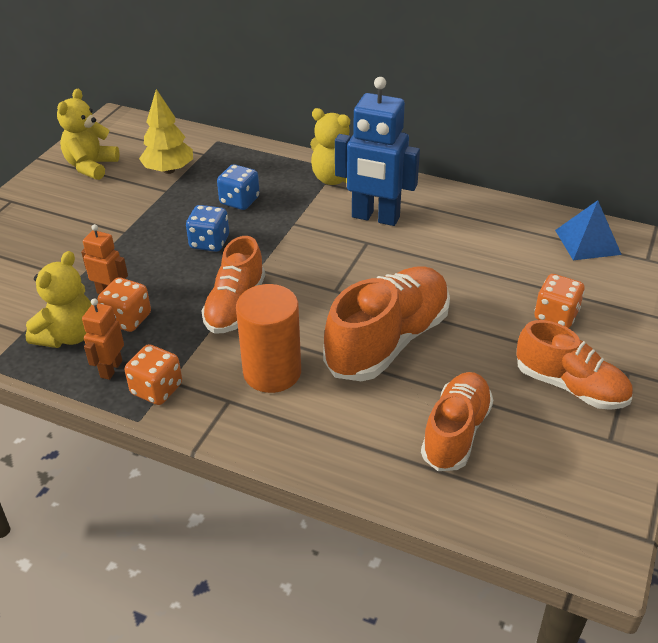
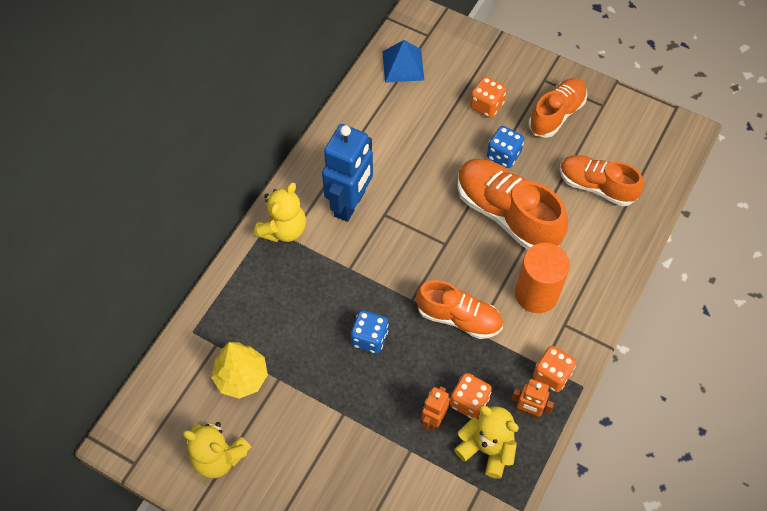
camera: 85 degrees left, 20 degrees up
(239, 201) = (307, 312): blue dice -> blue dice (503, 155)

